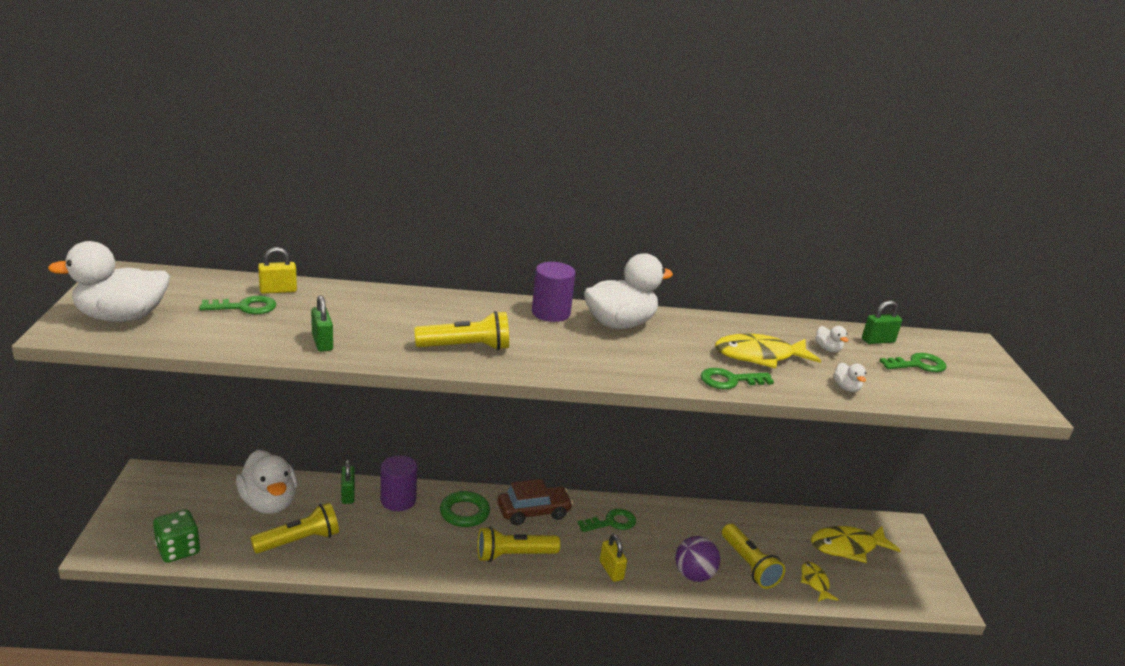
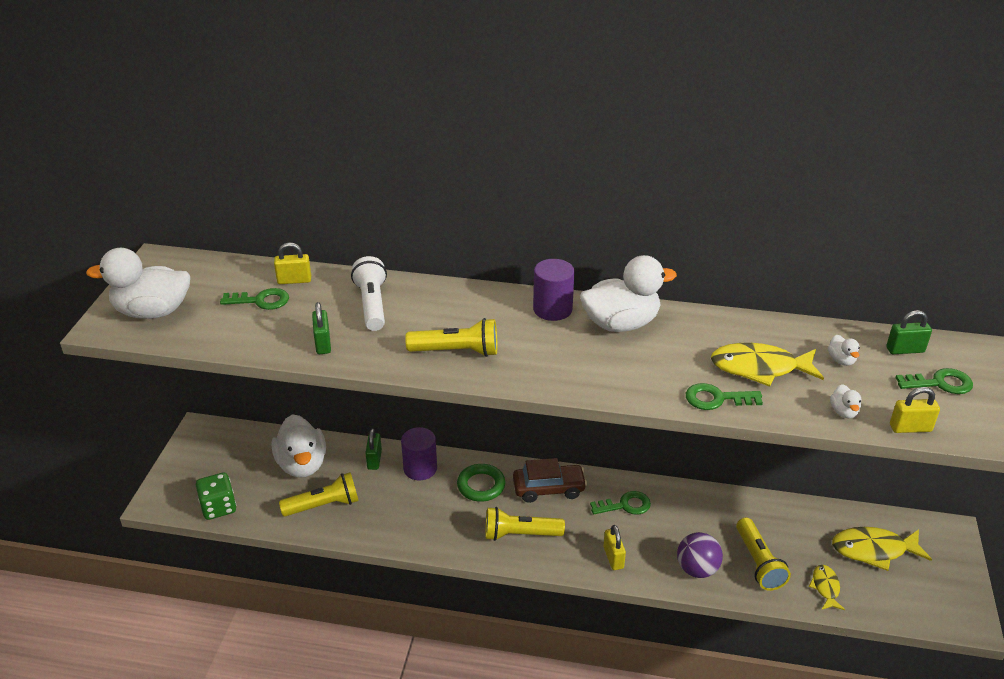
camera: 15 degrees right, 10 degrees up
(366, 310) = (372, 304): none -> white flashlight
(908, 399) = (910, 428): none -> yellow padlock

